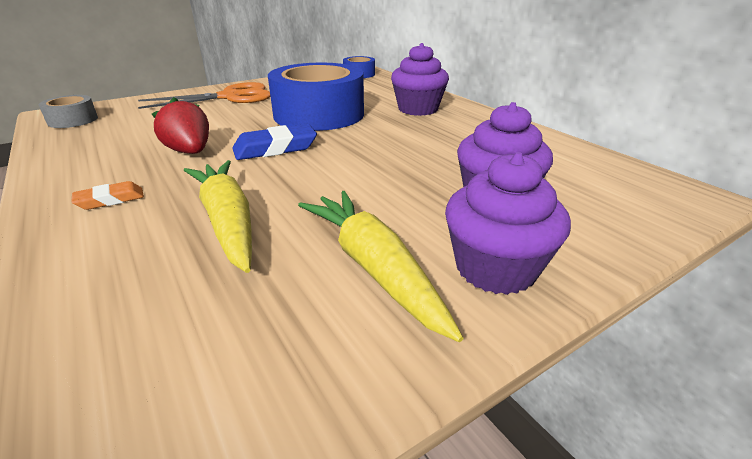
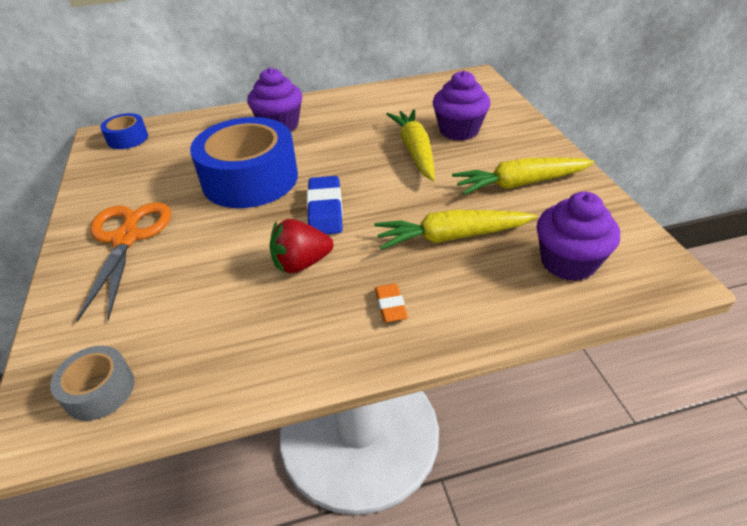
camera: 70 degrees left, 10 degrees up
(416, 176) = (415, 151): none -> yellow carrot
(495, 268) = (528, 148): purple cupcake -> purple cupcake (568, 262)

